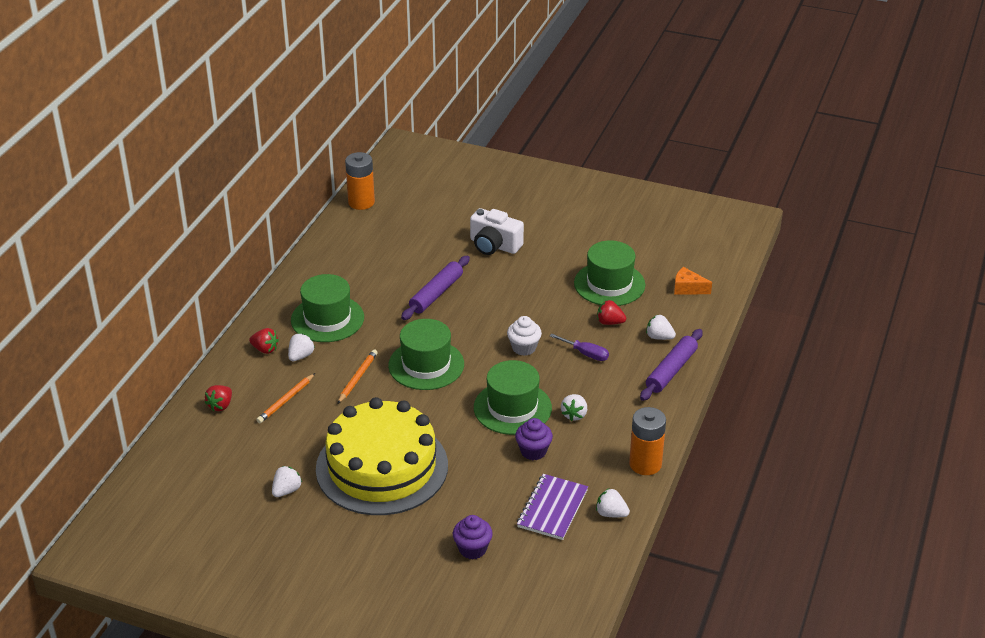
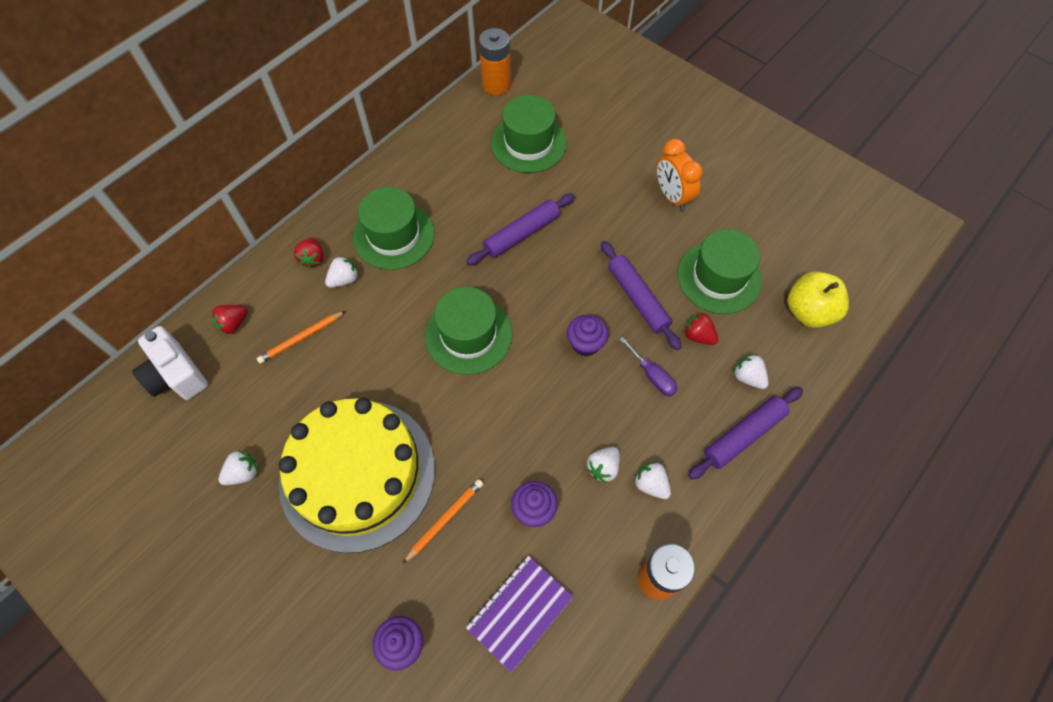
camera: 20 degrees right, 25 degrees up
(265, 349) = (313, 258): red strawberry -> red strawberry turned 45 degrees clockwise
(358, 378) = (389, 330): orange pencil -> orange pencil (445, 520)
(494, 245) = (611, 183): white camera -> white camera (176, 375)
(512, 408) = (537, 432): green hat -> green hat (528, 143)
(524, 348) = (585, 344): white cupcake -> purple cupcake
(548, 243) = (672, 196): none -> orange clock
(551, 311) = (637, 299): none -> purple rolling pin
(611, 513) = (586, 648): white strawberry -> white strawberry (651, 484)
(688, 288) = (809, 312): orange cheese -> yellow apple

